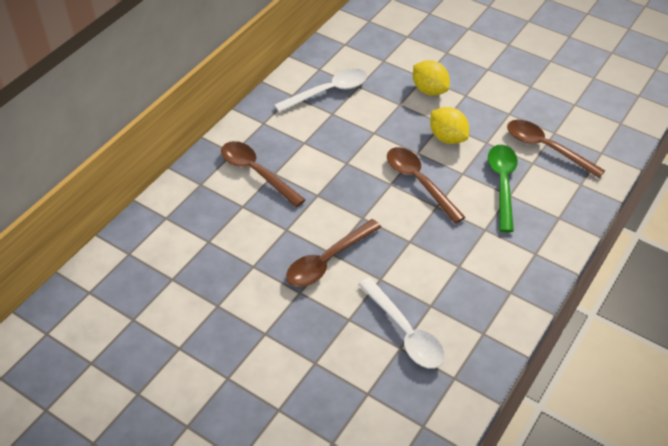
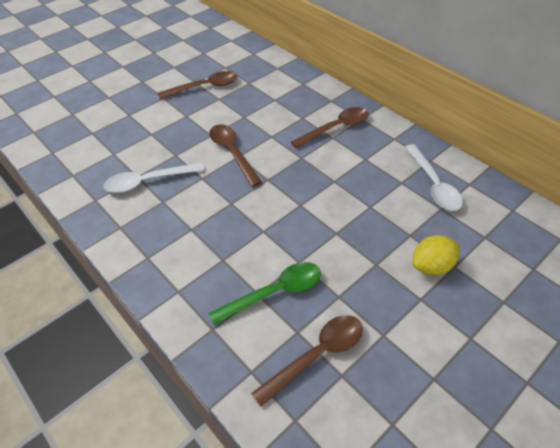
camera: 105 degrees right, 0 degrees up
(418, 182) = (297, 225): brown spoon -> brown spoon (205, 87)
(447, 137) = (352, 263): yellow lemon -> none
(502, 183) = (275, 292): green spoon -> green spoon turned 45 degrees counterclockwise

